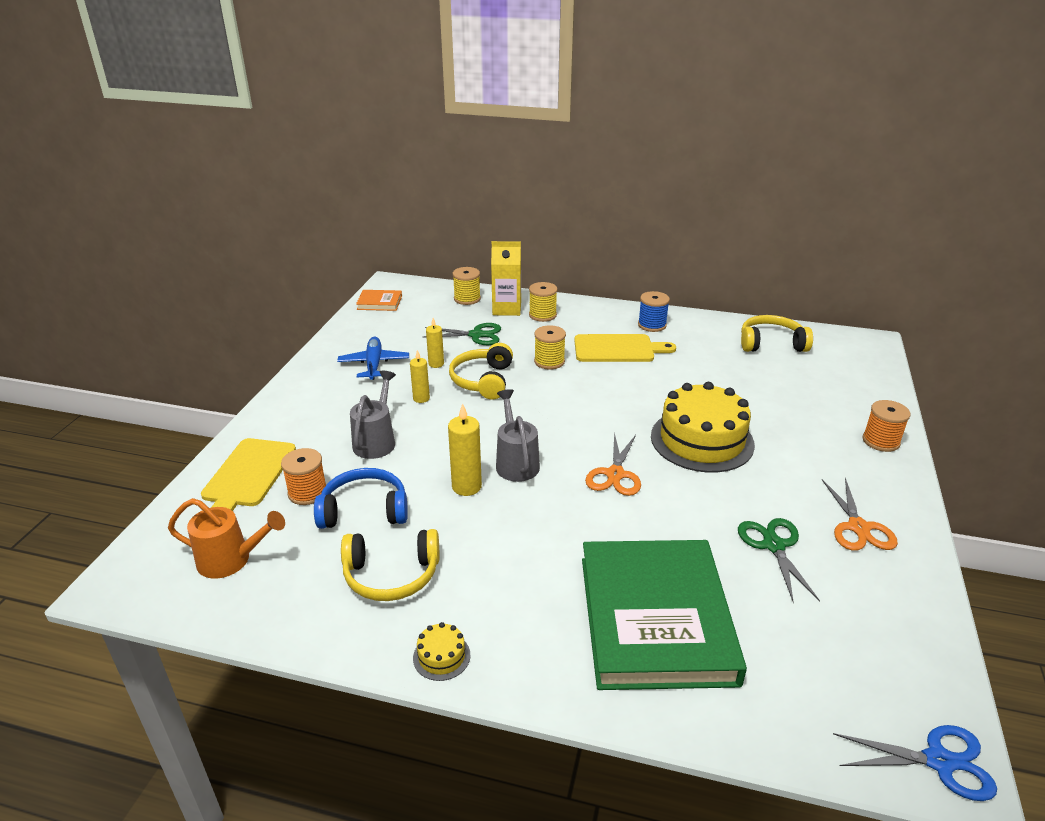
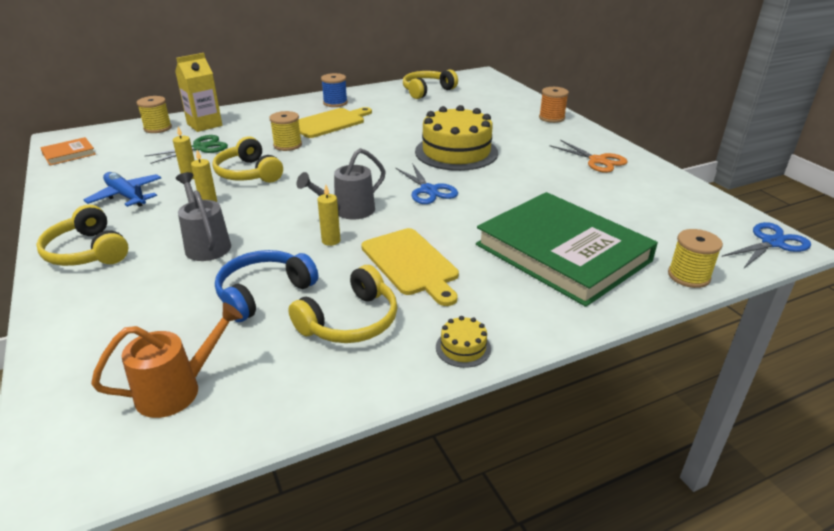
camera: 40 degrees left, 0 degrees up
(248, 475) = (101, 322): yellow cutting board -> yellow cutting board (411, 264)
(299, 407) = (87, 252): none -> yellow headphones
(307, 492) = (188, 306): orange spool -> none
(466, 487) = (331, 241): yellow candle -> yellow candle, size x0.65
(516, 462) = (348, 211): grey watering can -> grey watering can turned 75 degrees counterclockwise
(542, 315) = (241, 120): yellow spool -> yellow spool (688, 276)
(615, 474) = (428, 190): orange scissors -> blue scissors
(773, 546) = (570, 187): green scissors -> none

